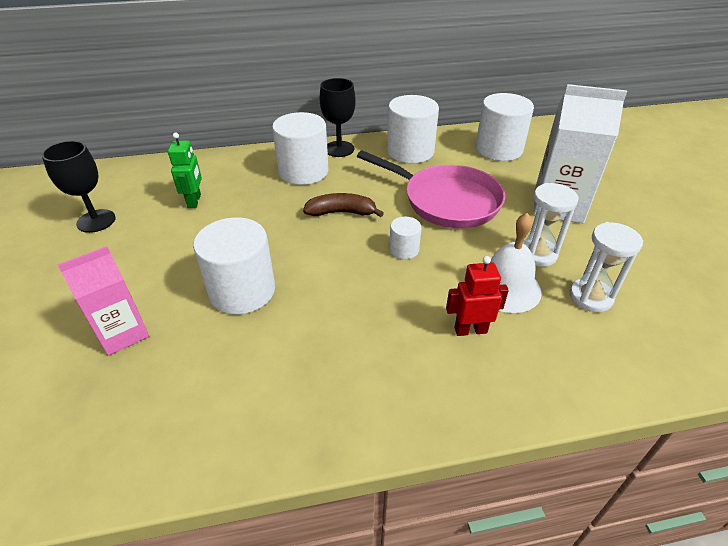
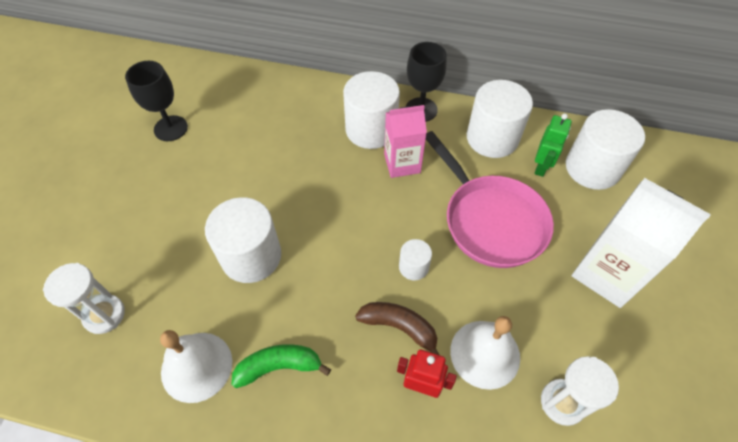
camera: 25 degrees right, 15 degrees up
(122, 333) = (145, 262): pink carton -> pink carton (402, 163)
(194, 201) = (258, 133): green robot -> green robot (541, 167)
(234, 400) = (196, 366): none -> white bell
(325, 366) = (279, 367): none -> green banana
(341, 212) = (380, 197): brown banana -> brown banana (399, 327)
(537, 254) = (542, 327): white hourglass -> white hourglass (104, 315)

